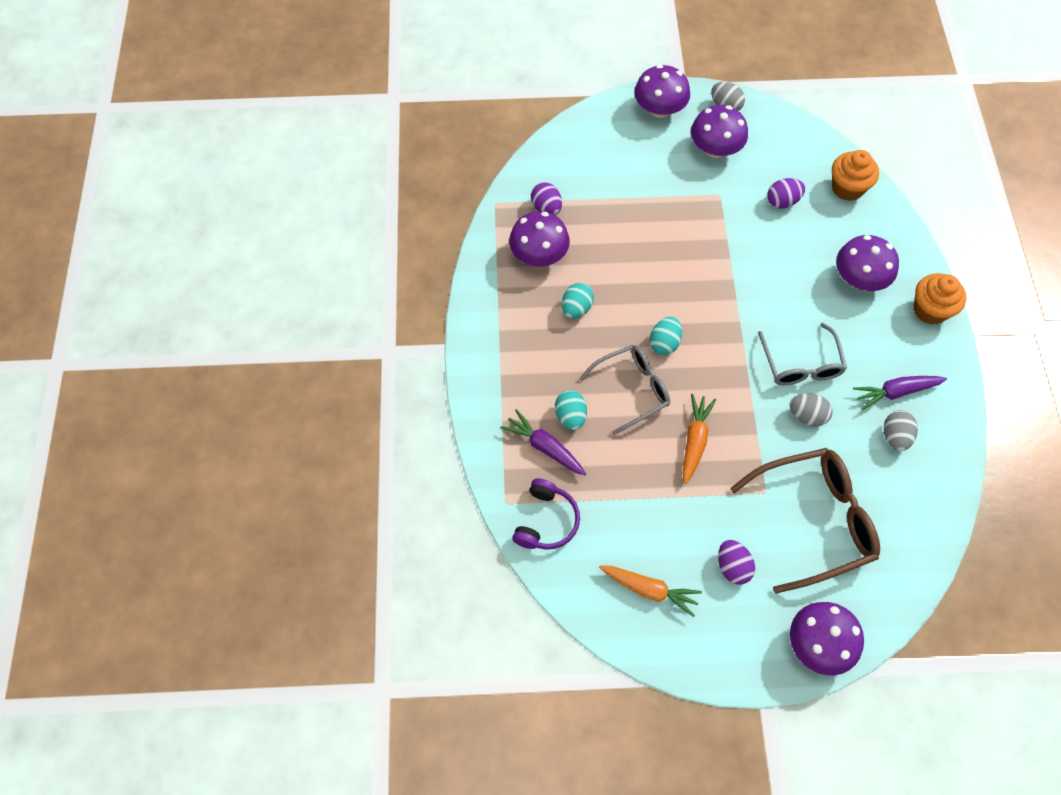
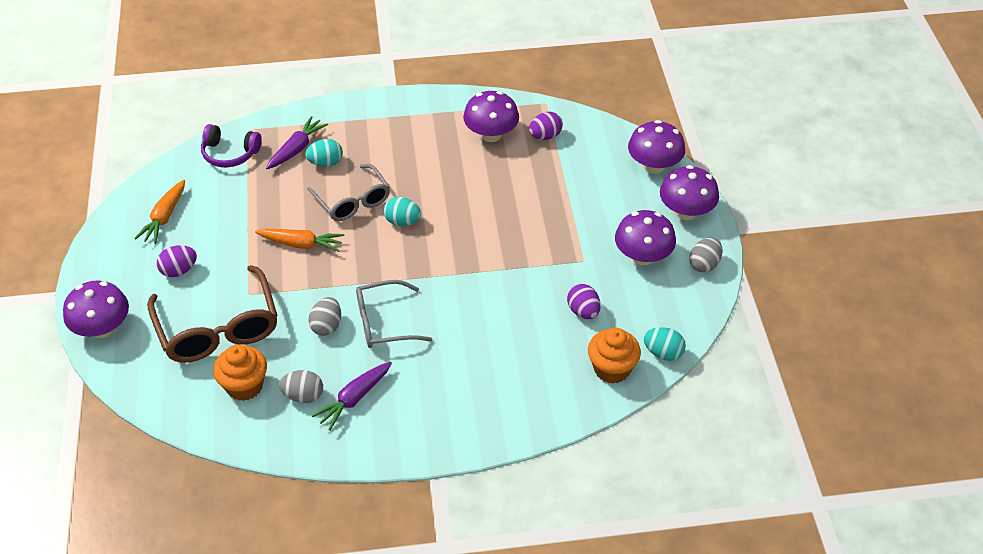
camera: 85 degrees right, 15 degrees down
(576, 308) = (435, 161): turquoise egg -> turquoise egg (663, 353)
(859, 279) = (491, 374): purple mushroom -> purple mushroom (654, 165)
(895, 392) = (354, 399): purple carrot -> purple carrot turned 120 degrees counterclockwise
(930, 310) = (457, 436): orange cupcake -> orange cupcake (244, 386)

